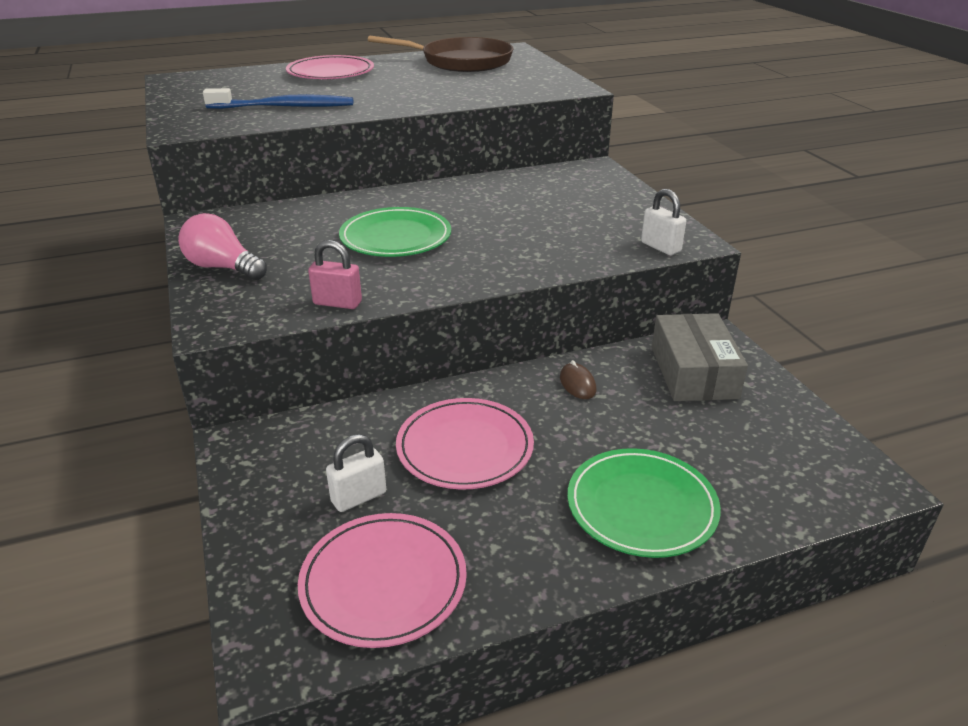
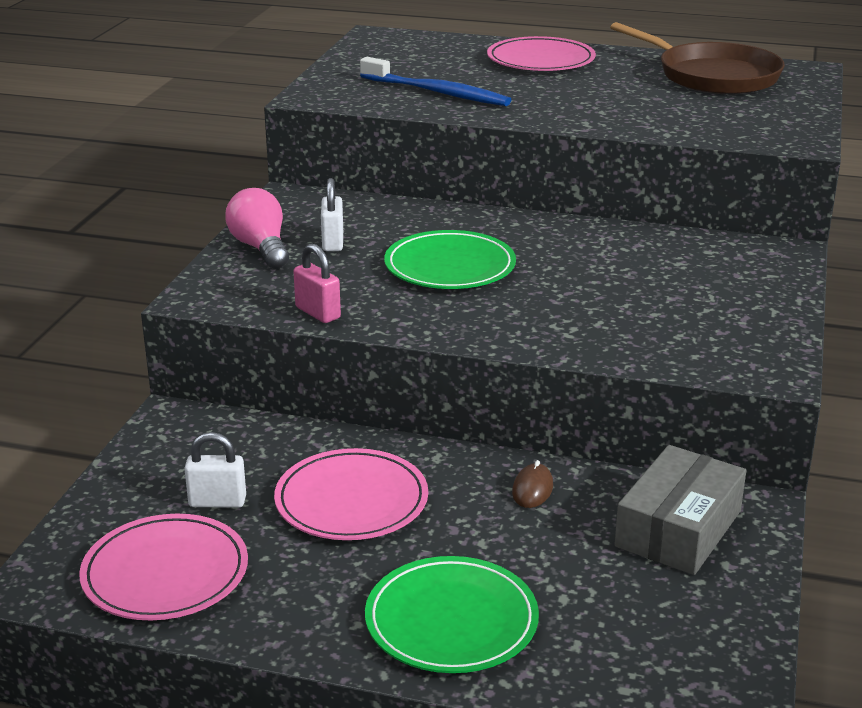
camera: 35 degrees right, 5 degrees down
(660, 247) = (724, 366): white padlock -> white padlock (332, 242)

